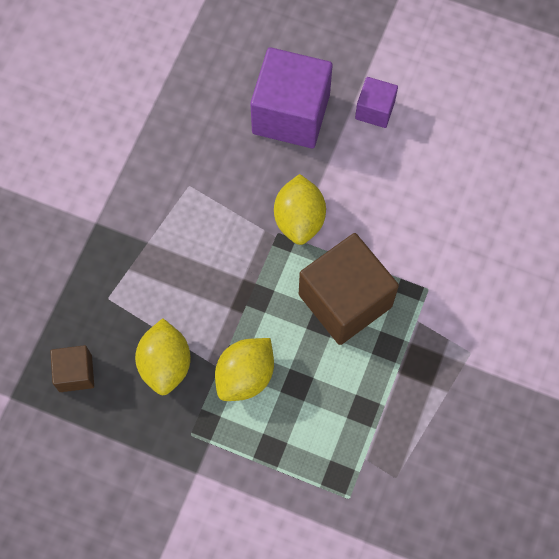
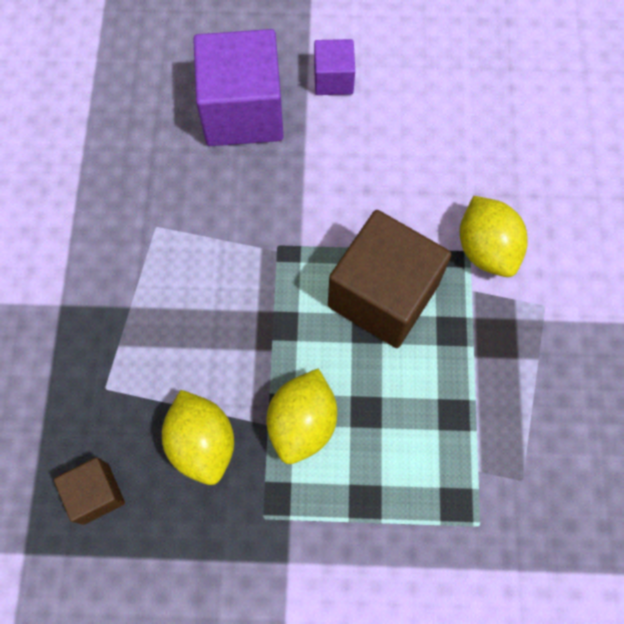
camera: 20 degrees left, 0 degrees up
(299, 219) = (296, 223): yellow lemon -> yellow lemon (486, 249)

